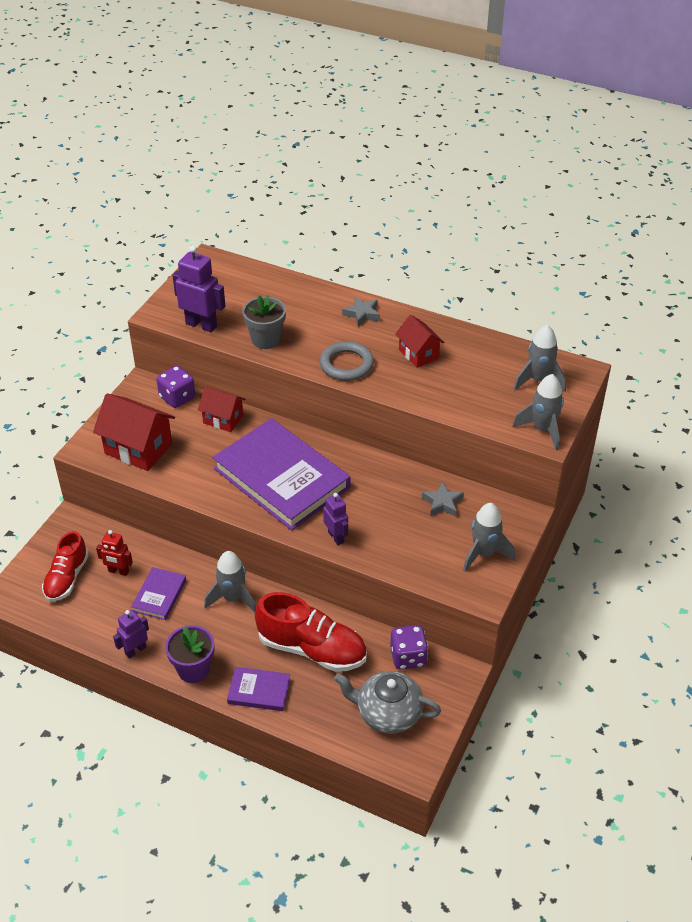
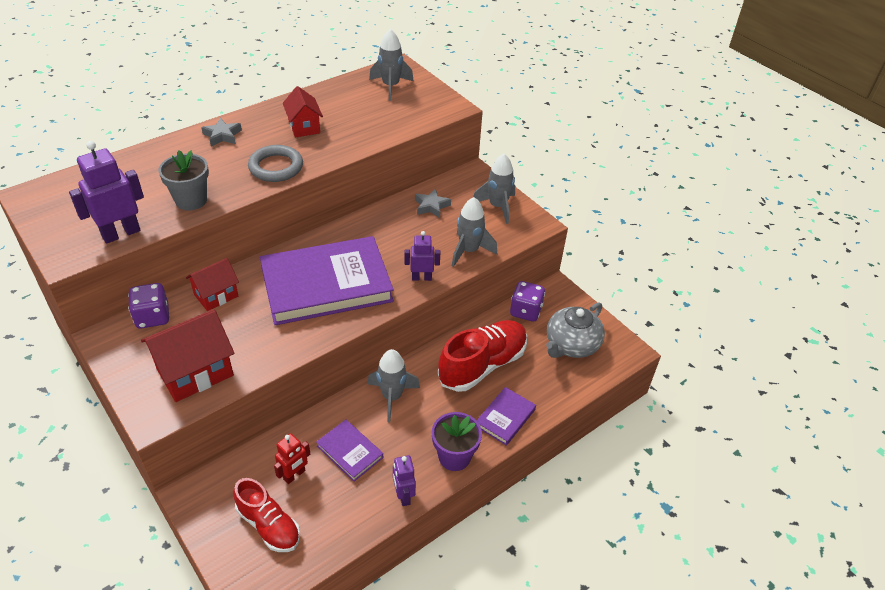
camera: 65 degrees left, 0 degrees up
(418, 354) = (304, 127): red house -> red house turned 75 degrees clockwise
(543, 429) = (443, 105): grey rocket -> grey rocket (469, 251)

